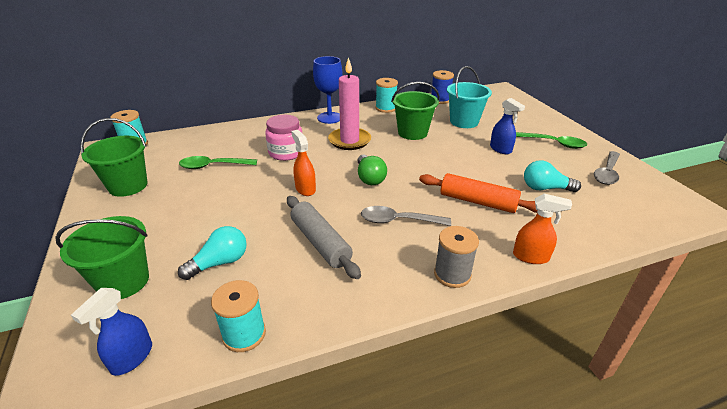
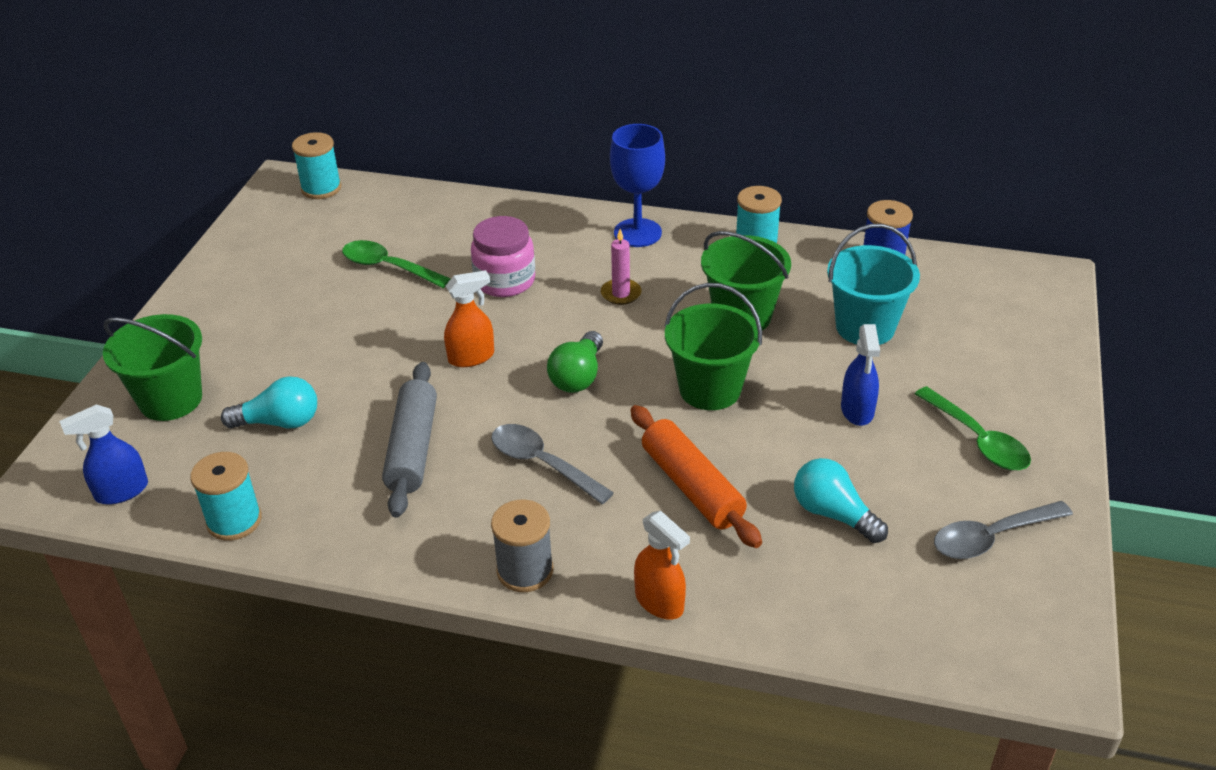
camera: 35 degrees right, 5 degrees up
(128, 186) = (265, 260): green bucket -> green bucket (710, 389)
(305, 189) = (471, 357): orange spray bottle -> orange spray bottle turned 60 degrees clockwise
(349, 141) = (621, 294): pink candle -> pink candle, size x0.51

